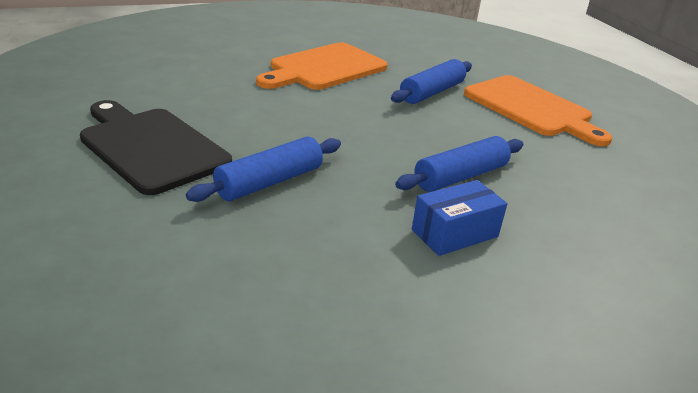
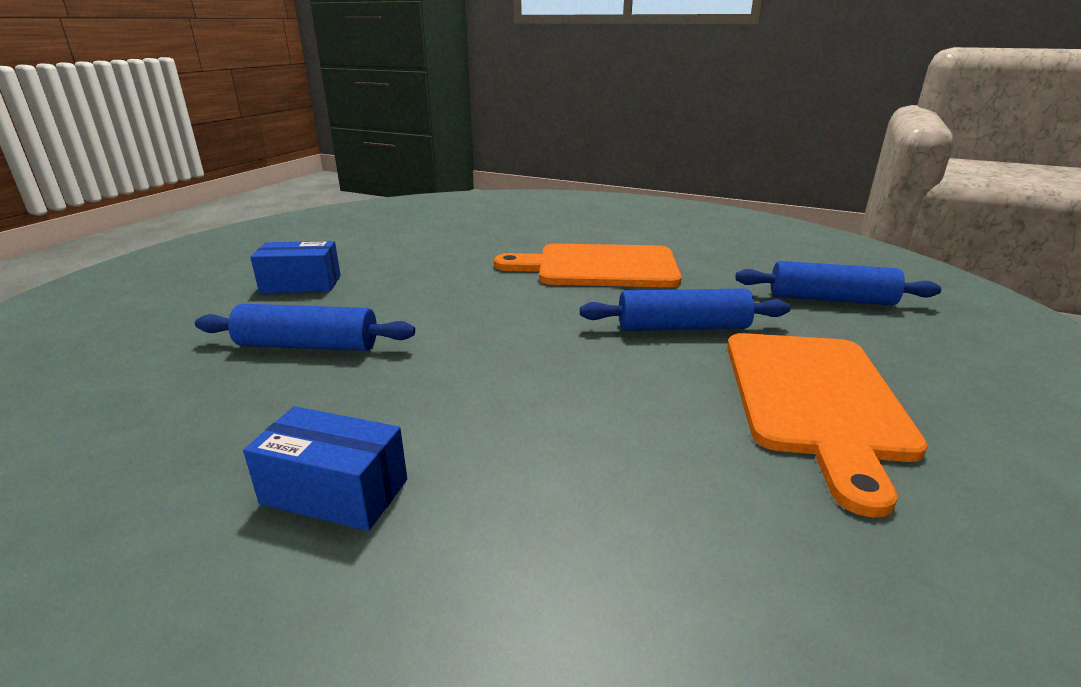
camera: 50 degrees right, 5 degrees down
(150, 147) = (301, 284): black cutting board -> blue box
(460, 177) = (497, 433): blue rolling pin -> blue rolling pin (830, 299)

